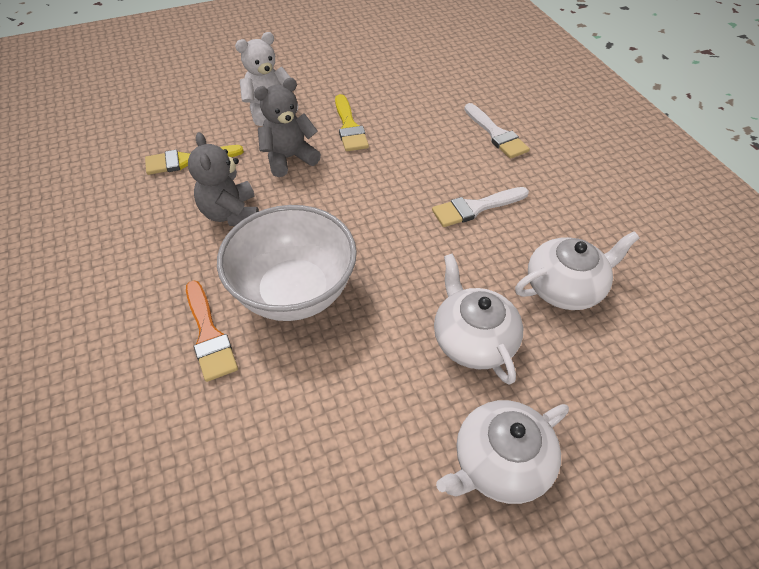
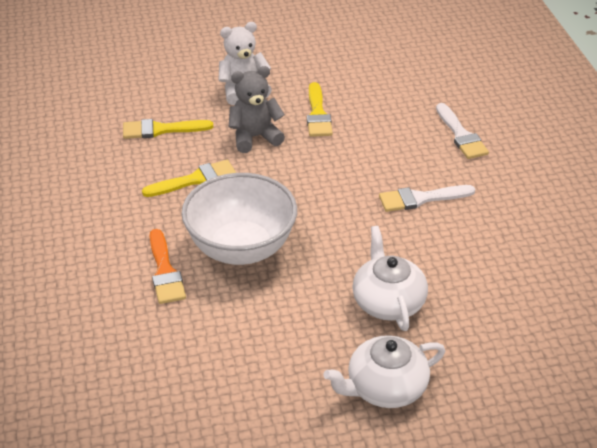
camera: 10 degrees right, 10 degrees down
(231, 214) = (195, 180): grey teddy bear -> yellow brush
(565, 287) = (483, 272): white teapot -> none

